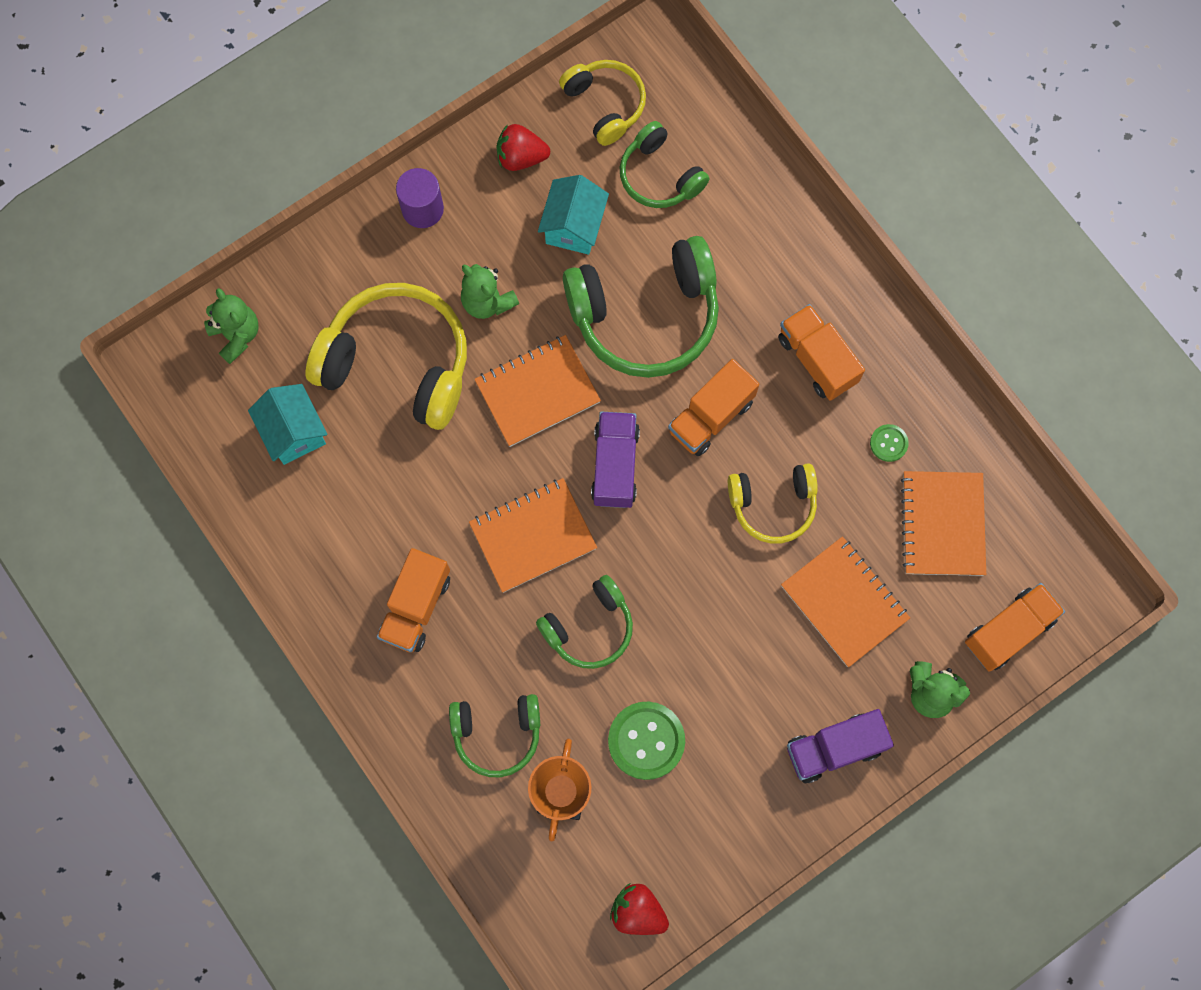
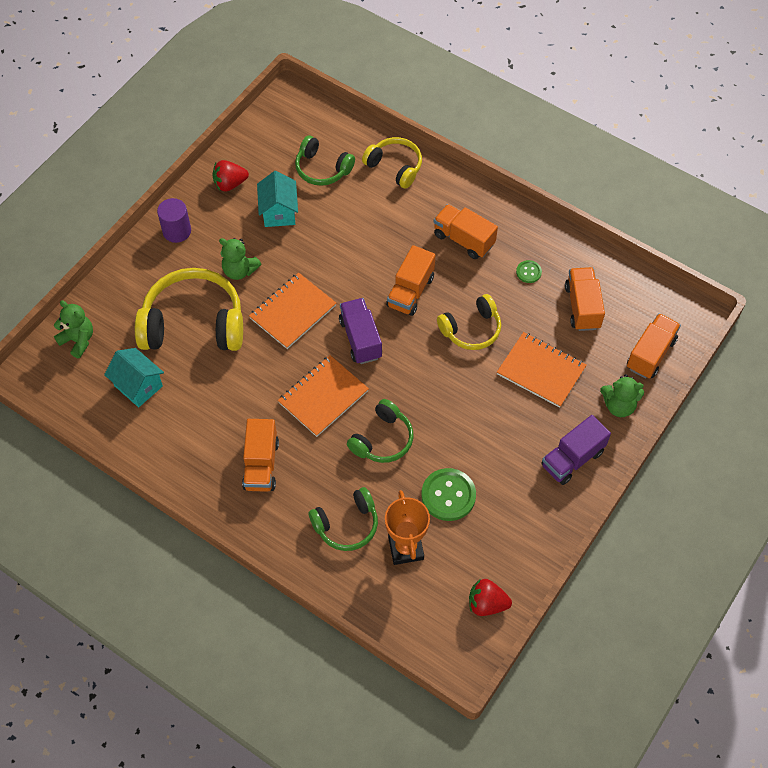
camera: 20 degrees left, 15 degrees down
(605, 105) = (272, 140): yellow headphones -> yellow headphones (395, 167)
(645, 315) = (345, 248): green headphones -> none
(942, 524) = (582, 307): orange notebook -> orange truck

